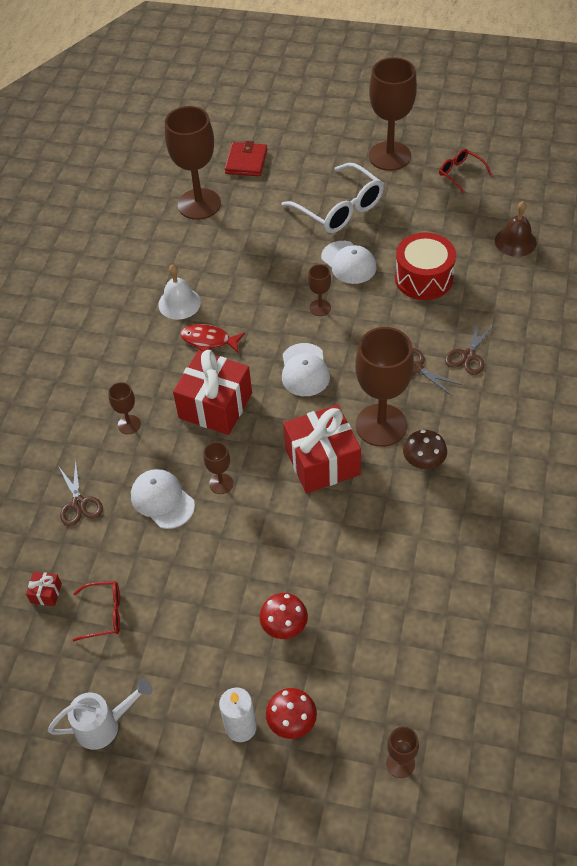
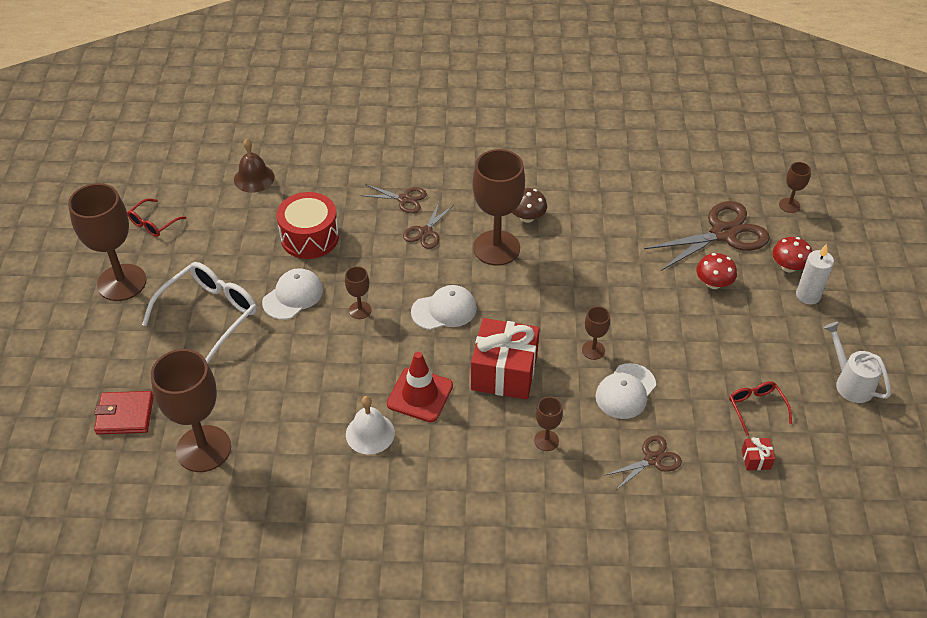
camera: 105 degrees left, 5 degrees down
(209, 340) = (420, 395): red fish -> red traffic cone
(322, 461) = (547, 282): red gift -> none
(362, 662) = (723, 233): none -> brown scissors

